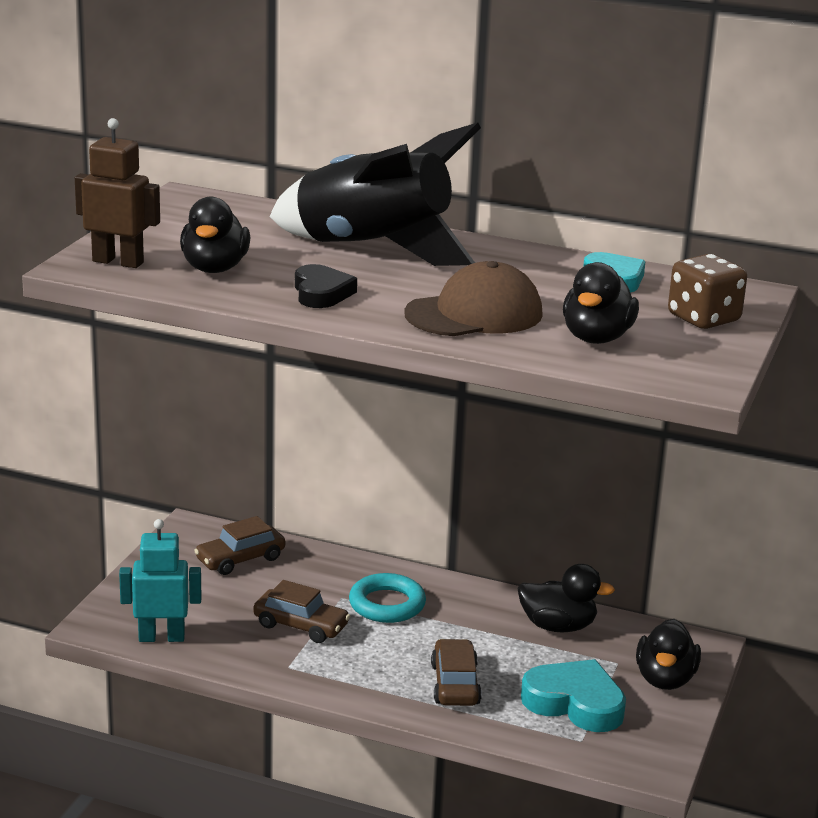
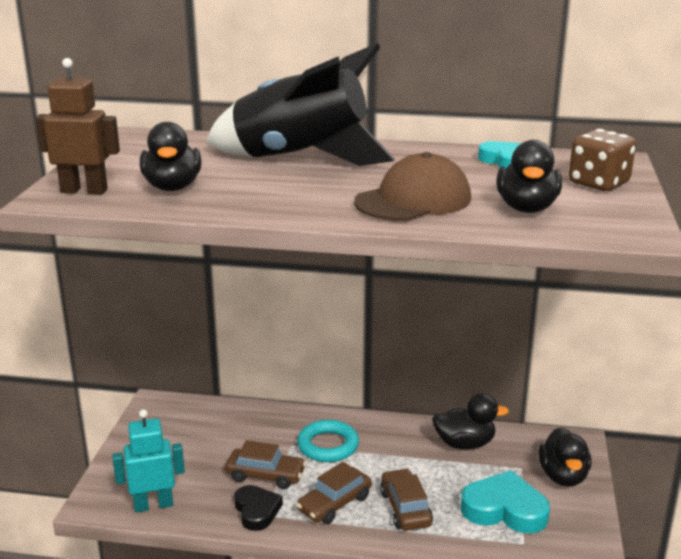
camera: 10 degrees left, 0 degrees up
(240, 559) = (201, 424): brown car -> brown car (334, 504)
(321, 293) = (274, 197): black heart -> black heart (257, 511)

